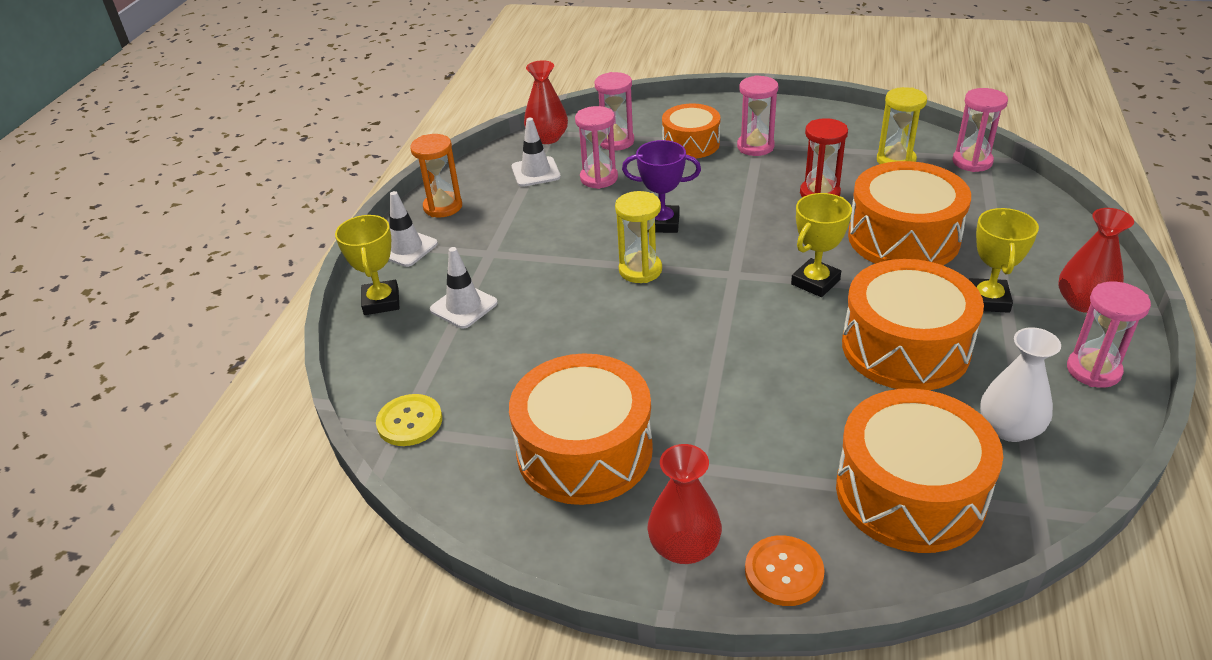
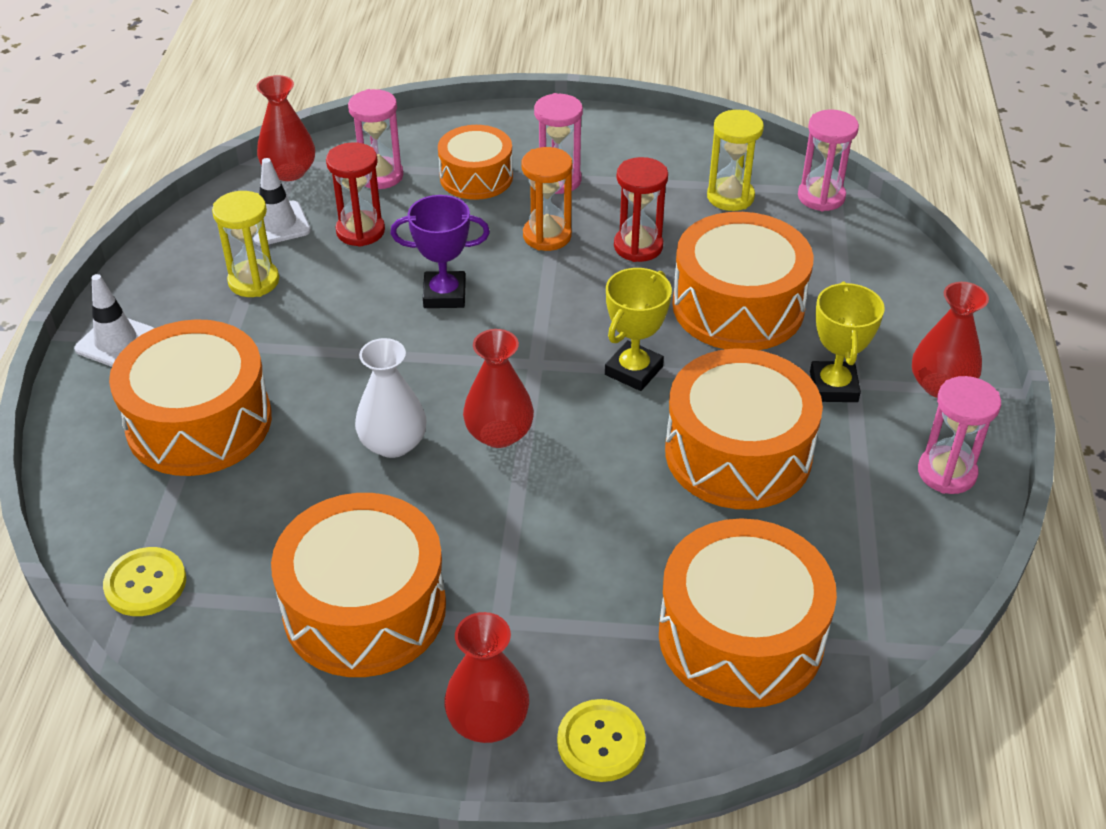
camera: 10 degrees left, 5 degrees up
(381, 302) = (91, 420): yellow trophy -> none
(443, 207) = (158, 279): orange hourglass -> orange hourglass (547, 236)
(463, 306) = (199, 422): white traffic cone -> orange drum
(599, 178) = (360, 231): pink hourglass -> red hourglass
(640, 270) = (420, 362): yellow hourglass -> yellow hourglass (254, 281)
(702, 324) = (499, 434): none -> red vase
(784, 572) = (601, 742): orange button -> yellow button
(1009, 428) = (852, 550): white vase -> white vase (393, 443)

